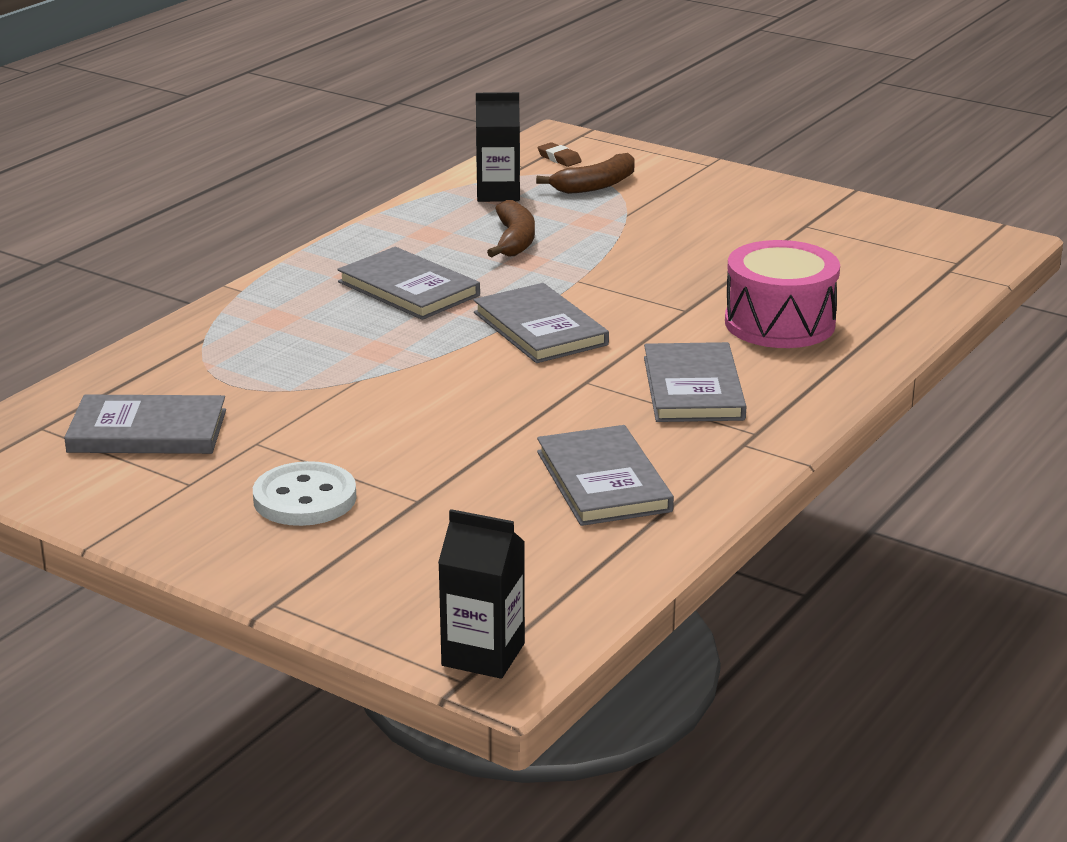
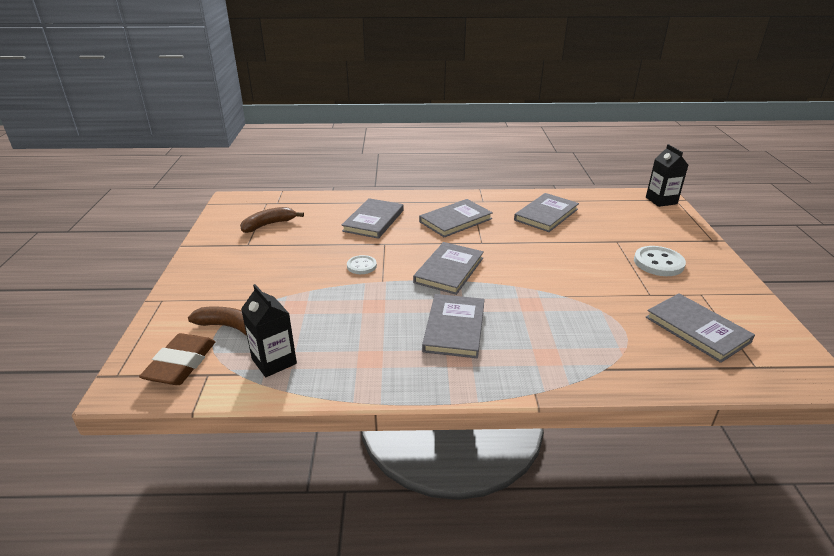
camera: 125 degrees left, 5 degrees up
(514, 241) = (350, 321): brown banana -> brown banana (269, 225)
(559, 158) = (181, 364): brown eraser -> brown eraser, size x2.06
(637, 278) = (361, 266): none -> white button
(779, 323) = (373, 220): pink drum -> grey book

